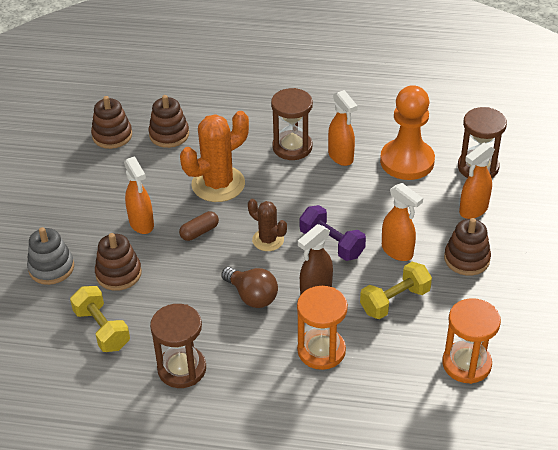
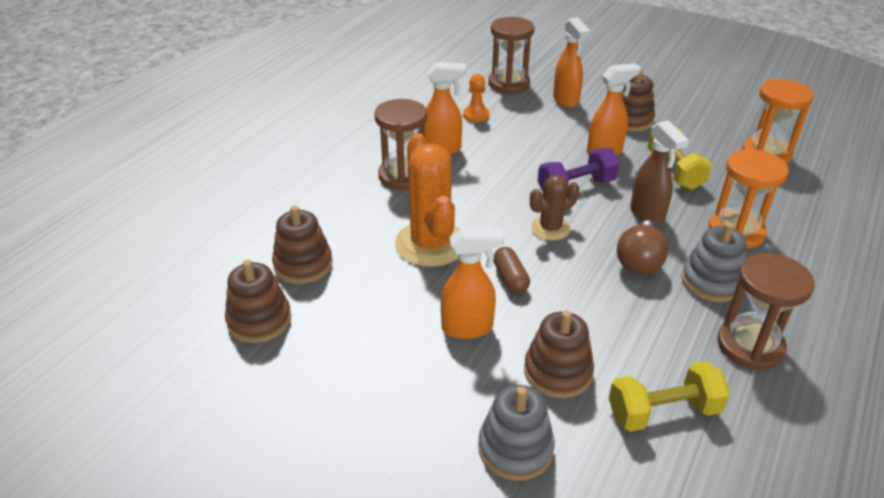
camera: 70 degrees left, 5 degrees down
(246, 341) = (711, 281): none -> grey stacking toy
(252, 296) = (639, 261): brown light bulb -> brown light bulb turned 135 degrees clockwise
(407, 161) = (476, 115): orange pawn -> orange pawn, size x0.45

